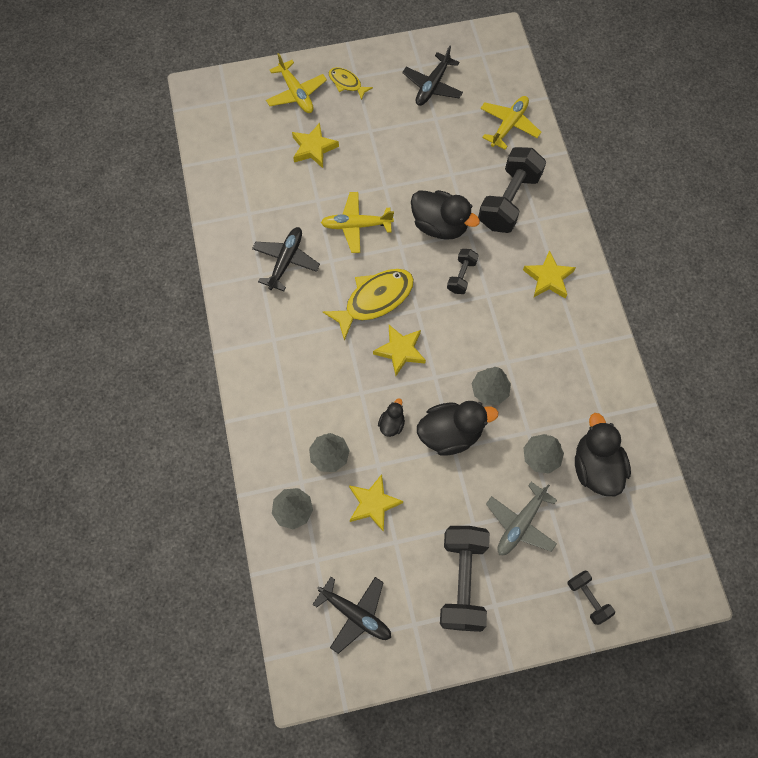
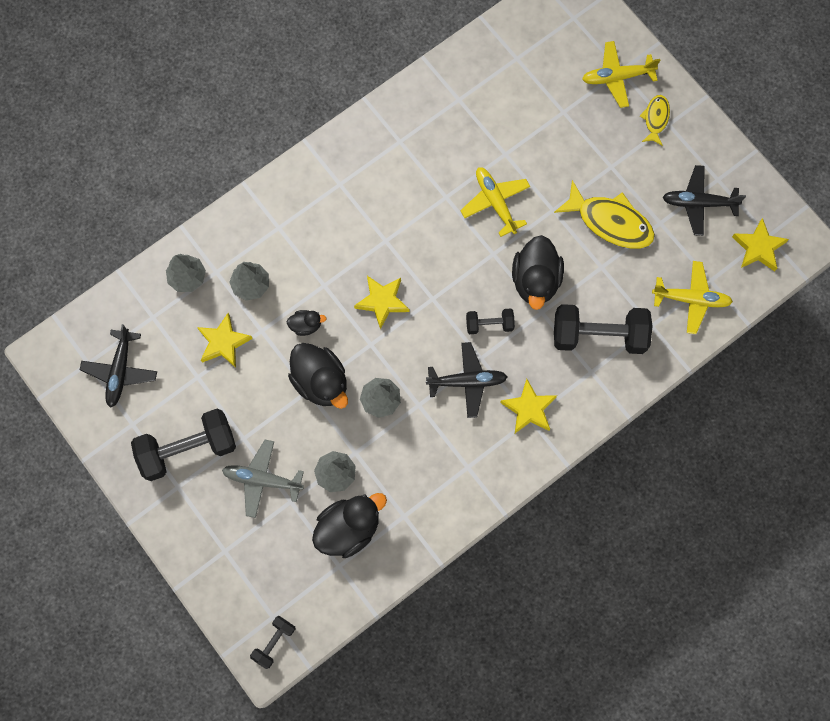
camera: 65 degrees right, 5 degrees up
(286, 261) = (425, 157): black plane -> black plane (467, 382)
(296, 93) = (617, 77): yellow plane -> yellow plane turned 45 degrees clockwise
(313, 148) = (561, 123): yellow star -> yellow star (758, 248)
(374, 300) = (423, 255): yellow fish -> yellow fish (610, 222)
(587, 598) = (219, 567): black dumbbell -> black dumbbell (274, 642)

